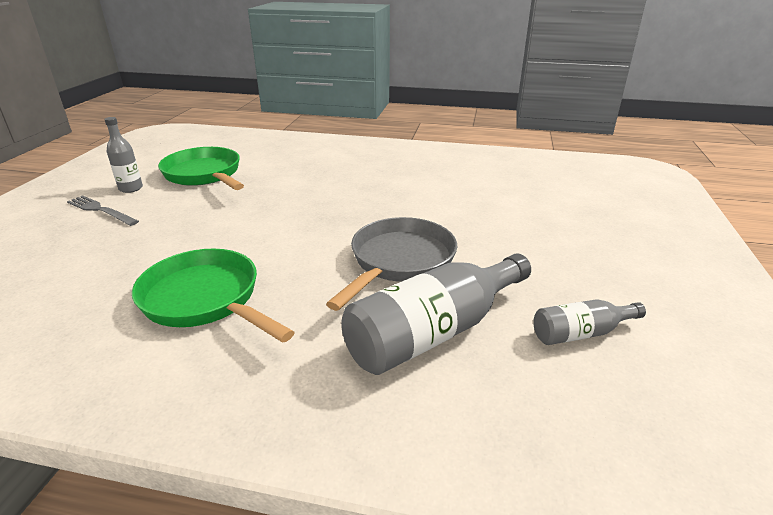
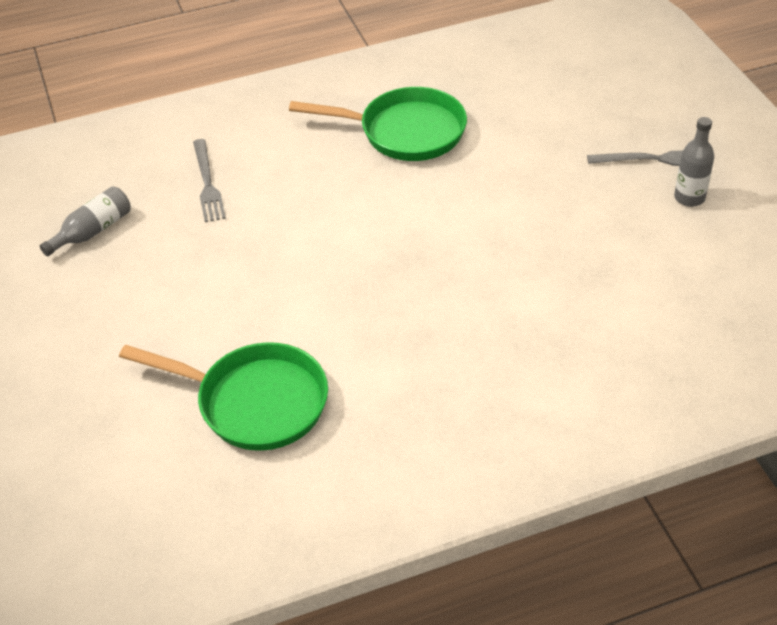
camera: 150 degrees right, 15 degrees up
(204, 174) = (654, 260): green pan -> green pan (255, 402)
(399, 261) = (284, 235): grey pan -> none
(434, 332) = (207, 183): grey bottle -> grey fork

